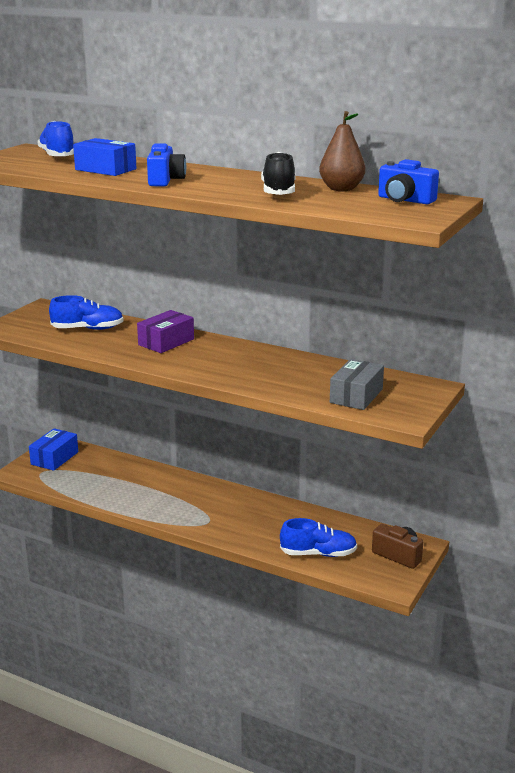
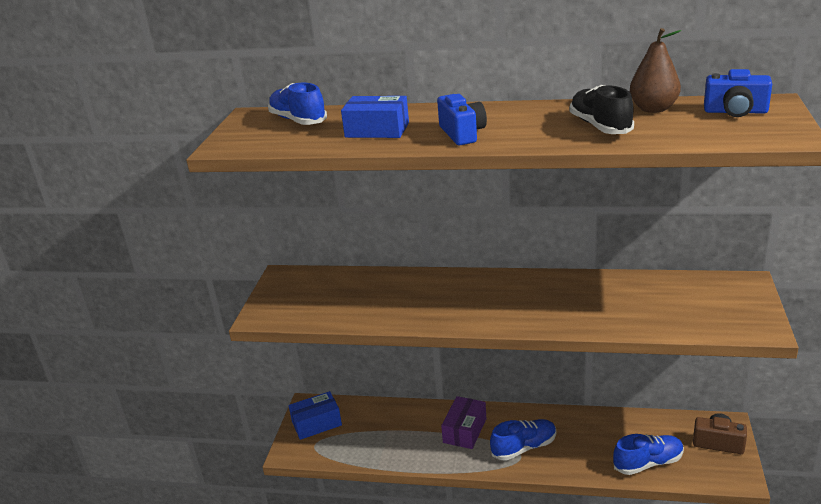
camera: 15 degrees left, 5 degrees up
(54, 458) = (316, 423): blue box -> blue box turned 60 degrees clockwise
(88, 329) = (354, 294): blue shoe -> blue shoe (524, 447)
(166, 342) = (449, 291): purple box -> purple box (464, 430)
(356, 396) = (692, 313): grey box -> none

